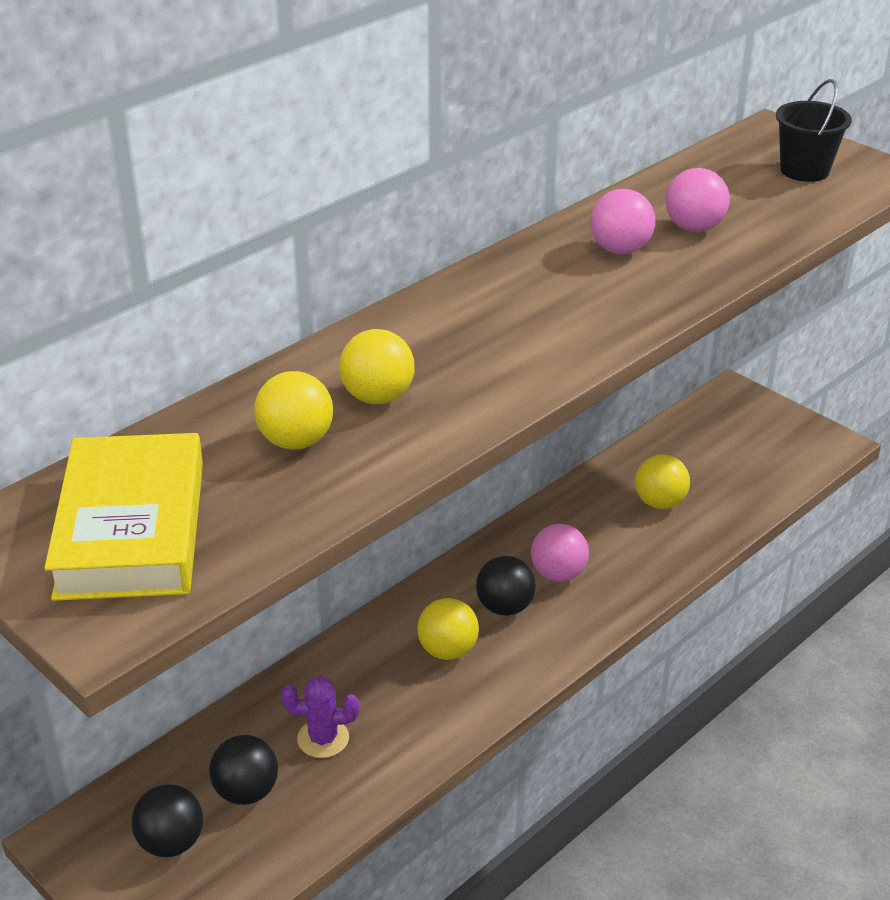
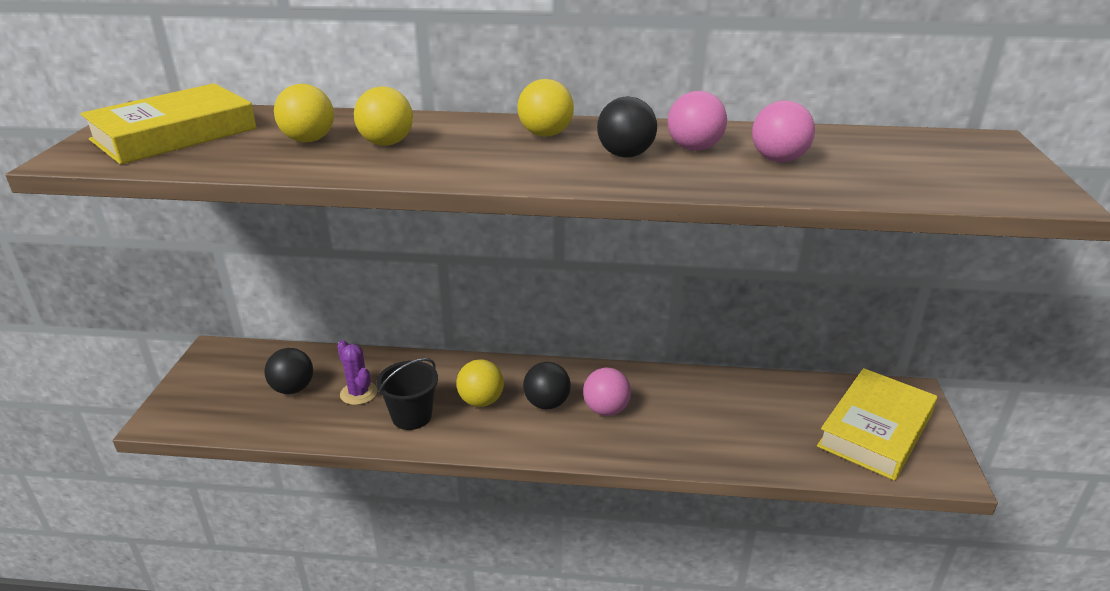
camera: 50 degrees right, 5 degrees down
(171, 842) = (234, 384): black ball -> black ball (625, 155)
(659, 502) = (740, 418): yellow ball -> yellow ball (545, 134)
(752, 442) = (875, 430): none -> yellow book
(804, 170) = (962, 168): black bucket -> black bucket (412, 416)

